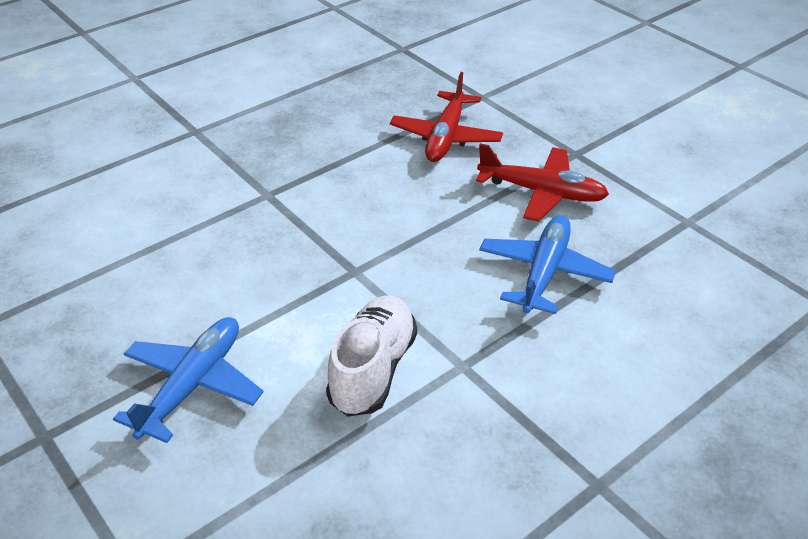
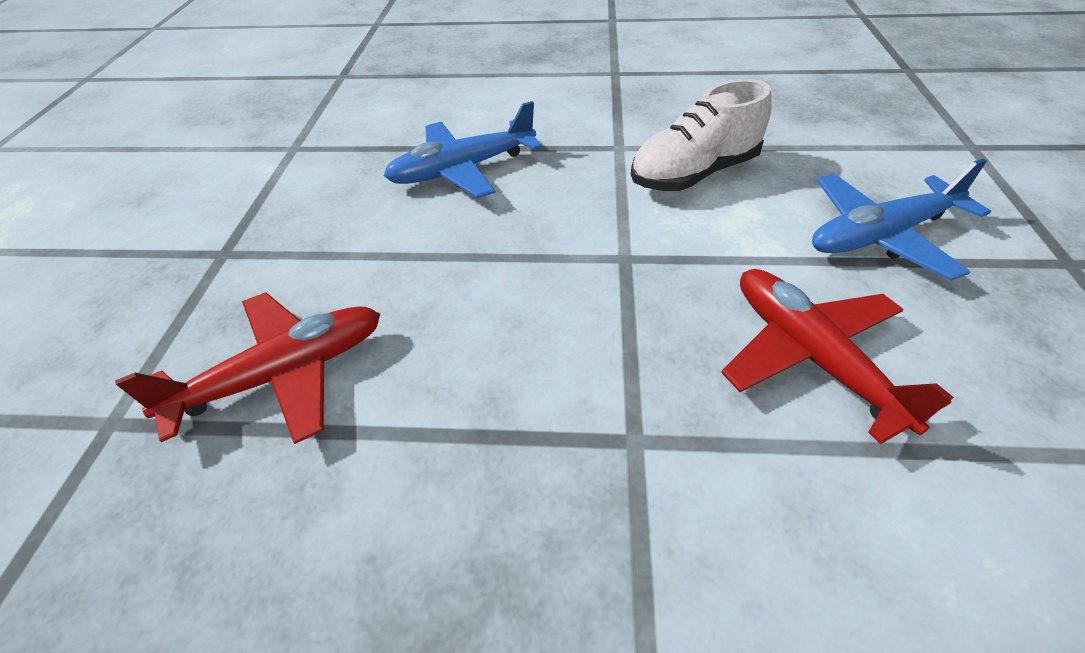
camera: 135 degrees left, 5 degrees up
(542, 192) = (335, 232): red plane -> red plane (811, 357)

